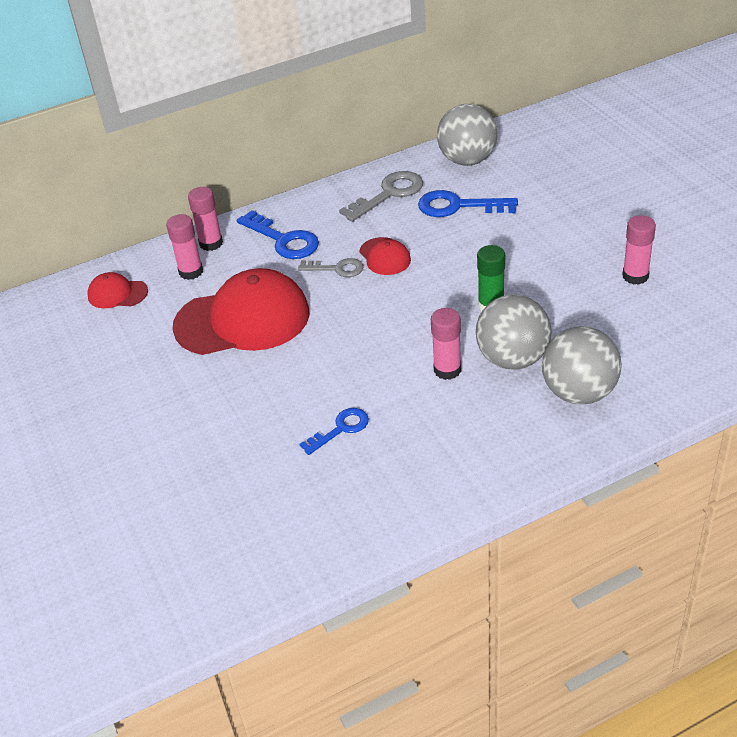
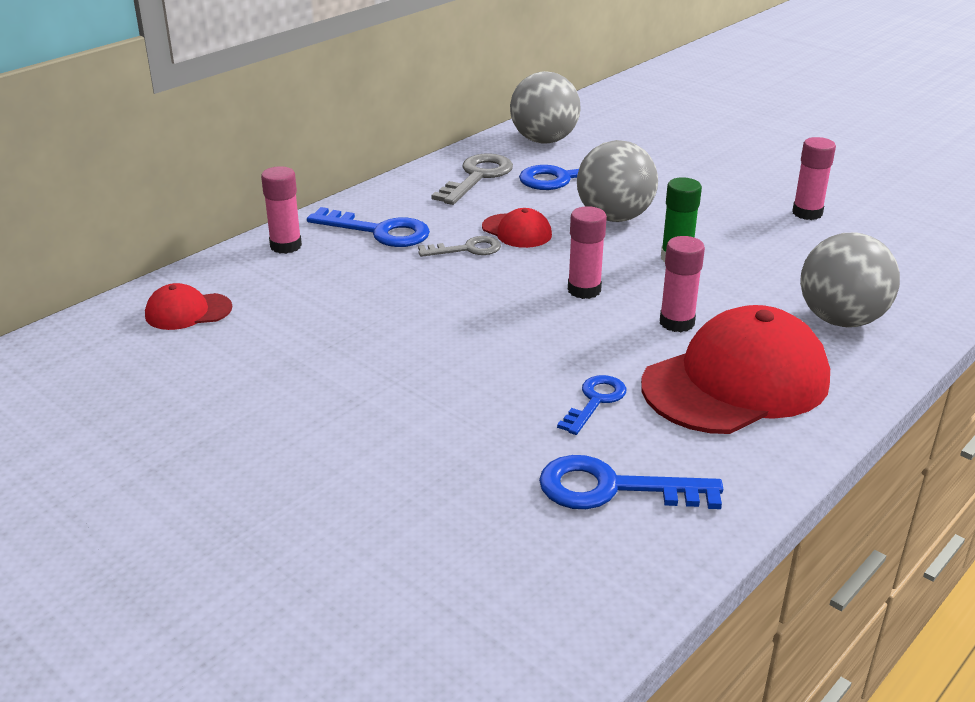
camera: 25 degrees left, 10 degrees down
(191, 272) = (278, 276): pink glue stick -> pink glue stick (584, 290)
(243, 320) = (383, 313): red cap -> red cap (736, 382)
(306, 504) = (613, 488): none -> blue key
(512, 359) = (742, 301): grey ball -> grey ball (614, 217)

